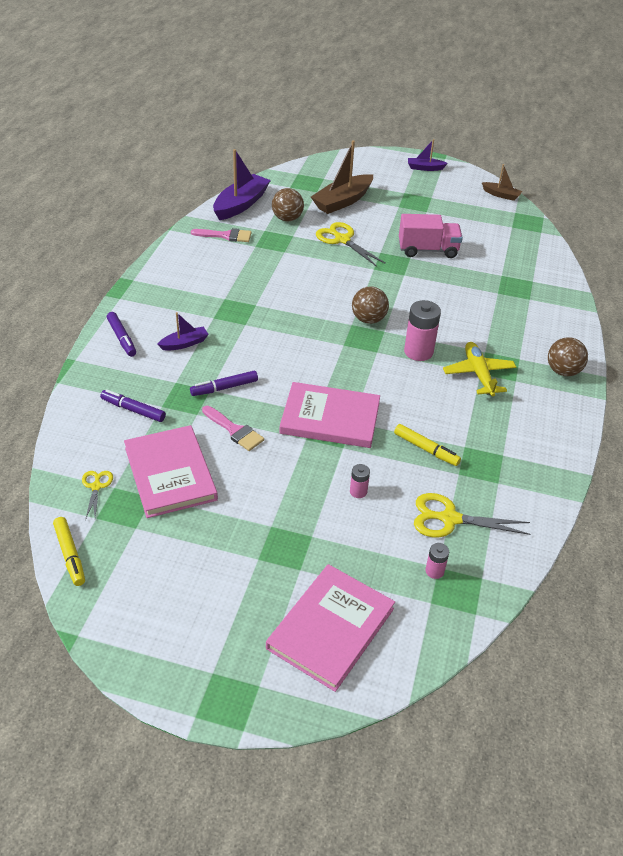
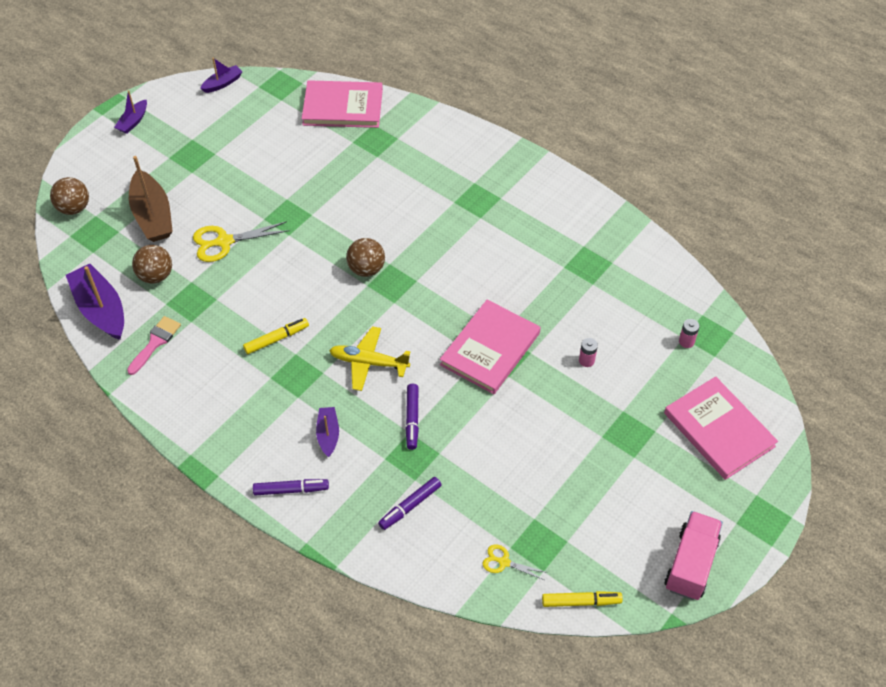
camera: 65 degrees left, 10 degrees up
(170, 473) = (511, 496): pink book -> pink book (343, 107)
(234, 430) = (475, 428): pink brush -> none
(418, 352) = (431, 249): pink battery -> none
(426, 449) = (556, 294): yellow marker -> yellow marker (276, 339)
(428, 250) = (282, 180): pink truck -> pink truck (690, 564)
(449, 519) = (638, 310): yellow scissors -> none
(478, 374) = (481, 219): yellow plane -> yellow plane (368, 363)
(501, 195) = (223, 83): brown boat -> purple boat
(563, 371) = (503, 161): brown ball -> brown ball (74, 208)

